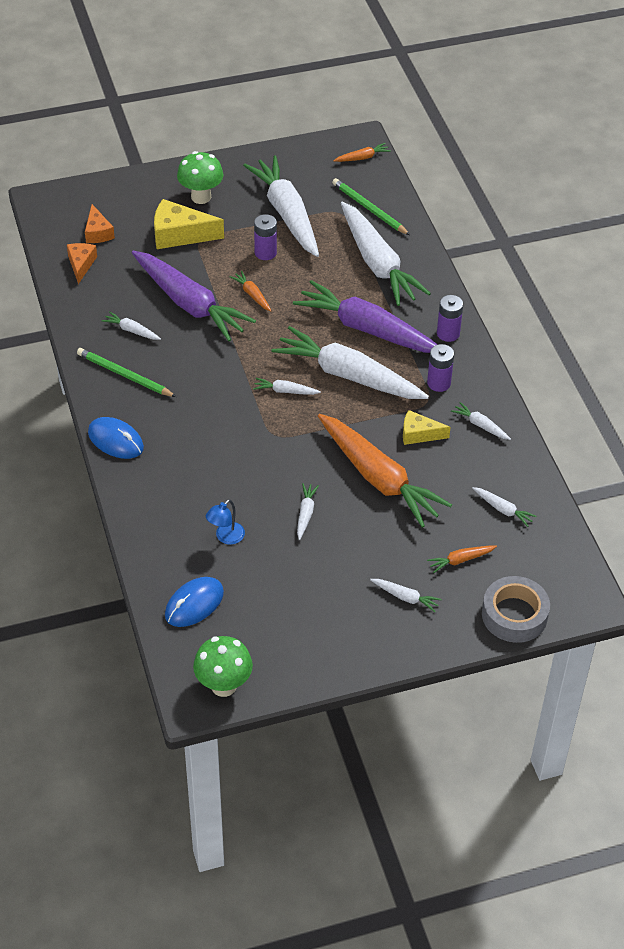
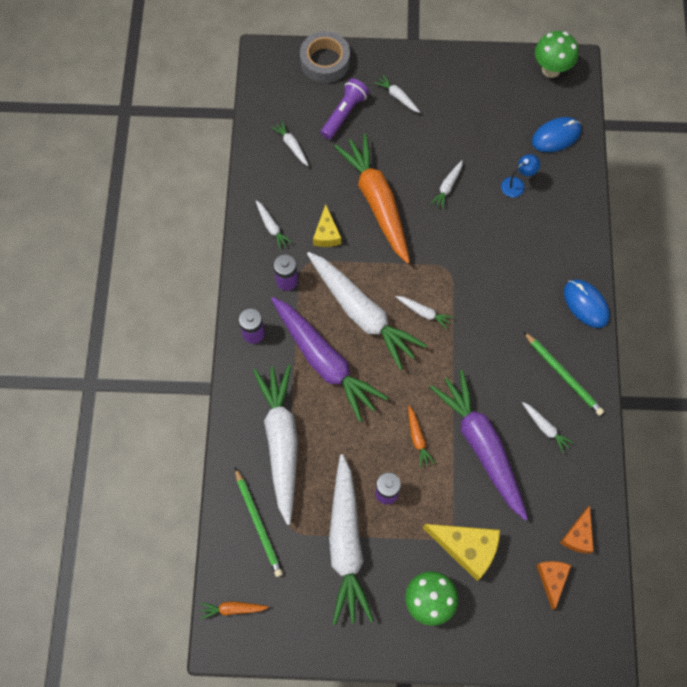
camera: 160 degrees left, 20 degrees up
(419, 434) = (327, 234): yellow cheese -> yellow cheese turned 60 degrees clockwise
(460, 560) = (344, 114): orange carrot -> purple flashlight

